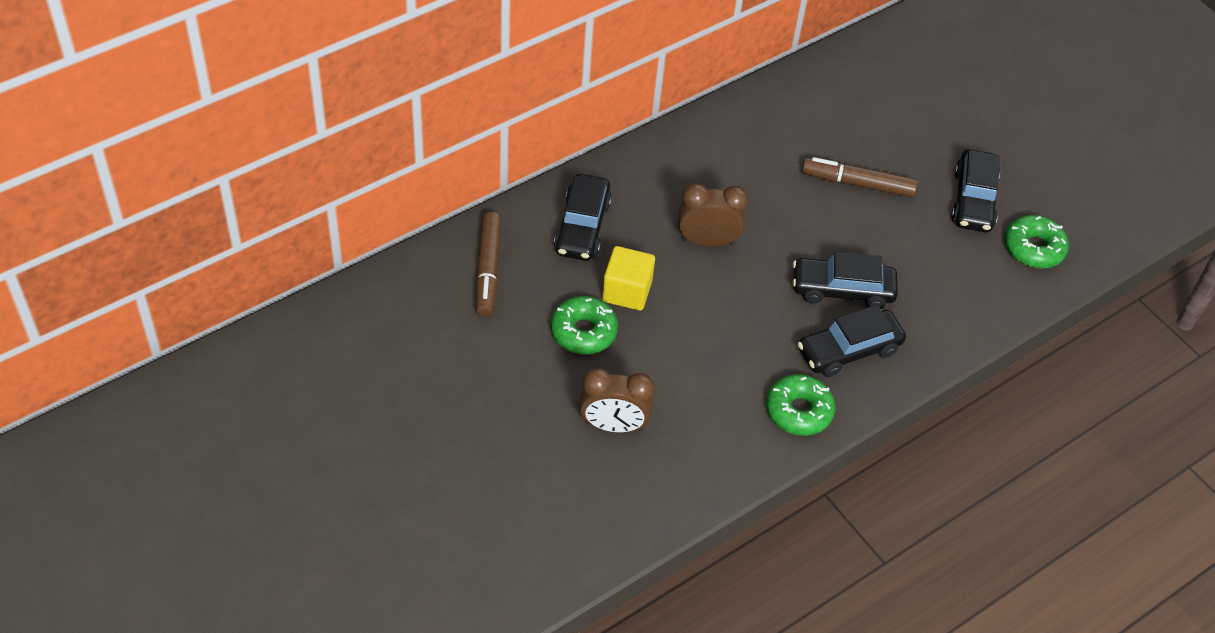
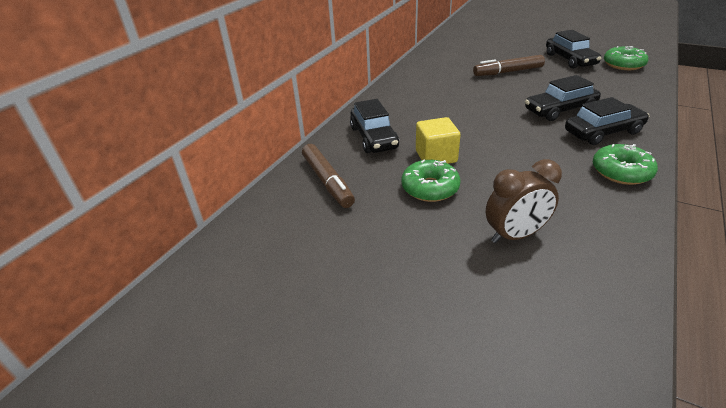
camera: 20 degrees left, 15 degrees down
(707, 241) = (458, 117): brown clock -> none
(849, 350) = (603, 132): black car -> black car turned 150 degrees counterclockwise

